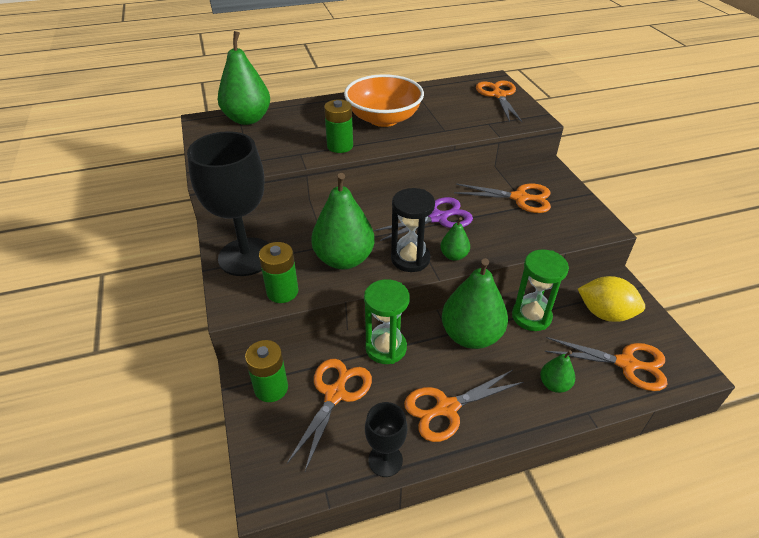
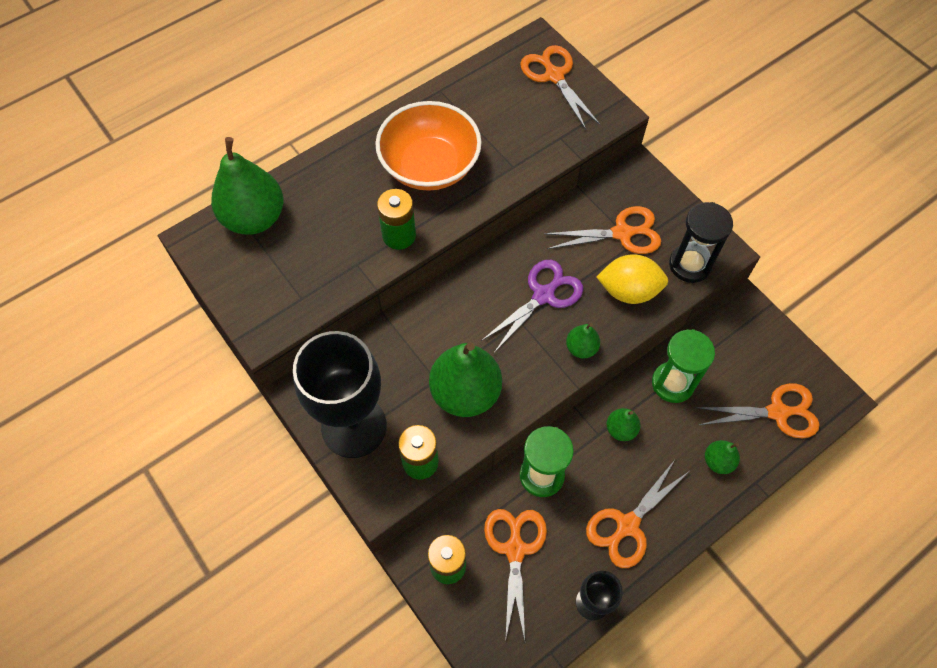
camera: 20 degrees left, 20 degrees up
(410, 259) = (537, 368): black hourglass -> black hourglass (690, 265)
(471, 335) = (621, 429): green pear -> green pear, size x0.48
(605, 313) = (743, 354): yellow lemon -> yellow lemon (628, 291)

